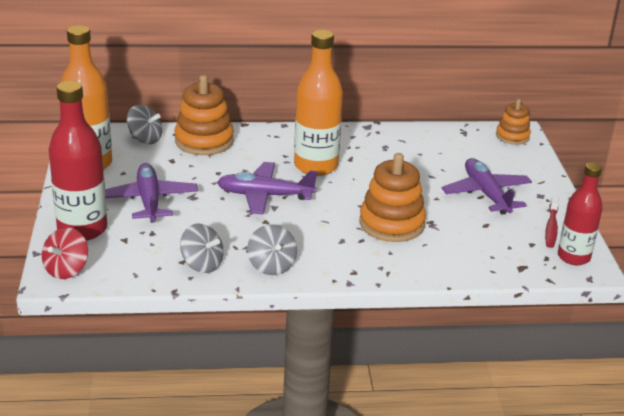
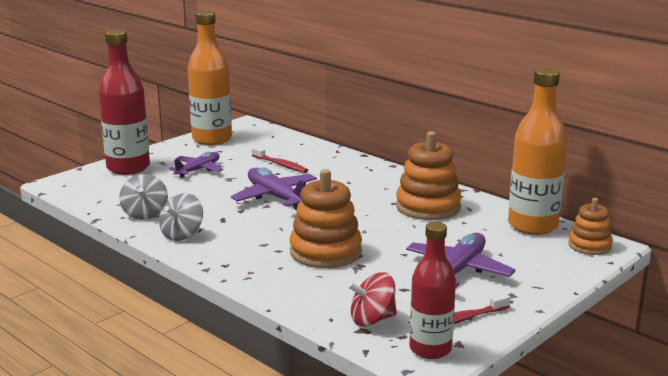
camera: 50 degrees right, 10 degrees down
(66, 269) = (73, 182): red spinning top -> red spinning top (372, 319)
(145, 139) = (276, 139): grey spinning top -> none
(149, 200) = (198, 170): purple plane -> purple plane, size x0.67
(204, 141) = (311, 153): orange stacking toy -> orange stacking toy (428, 207)
(204, 163) = (281, 165): none -> red toothbrush
(316, 166) = (355, 196): orange bottle -> orange bottle (532, 226)

